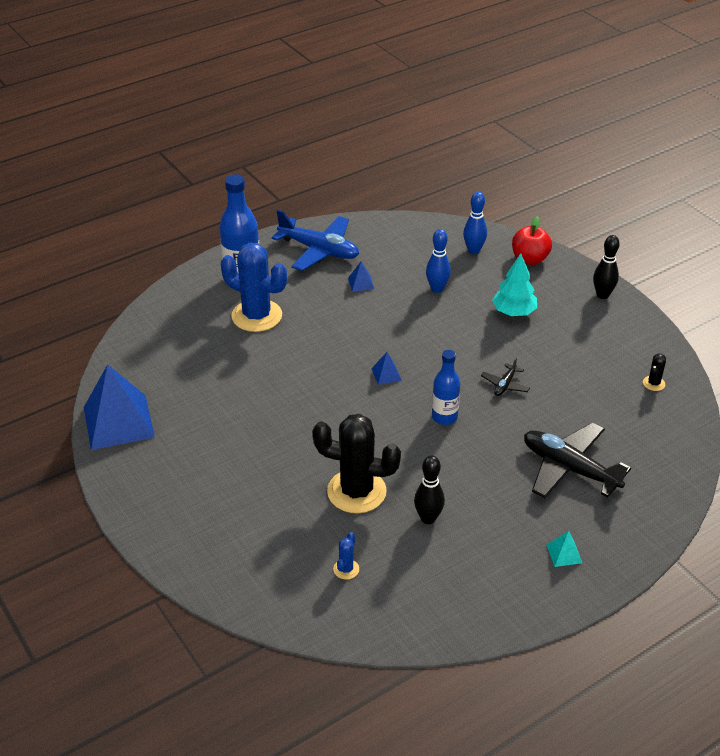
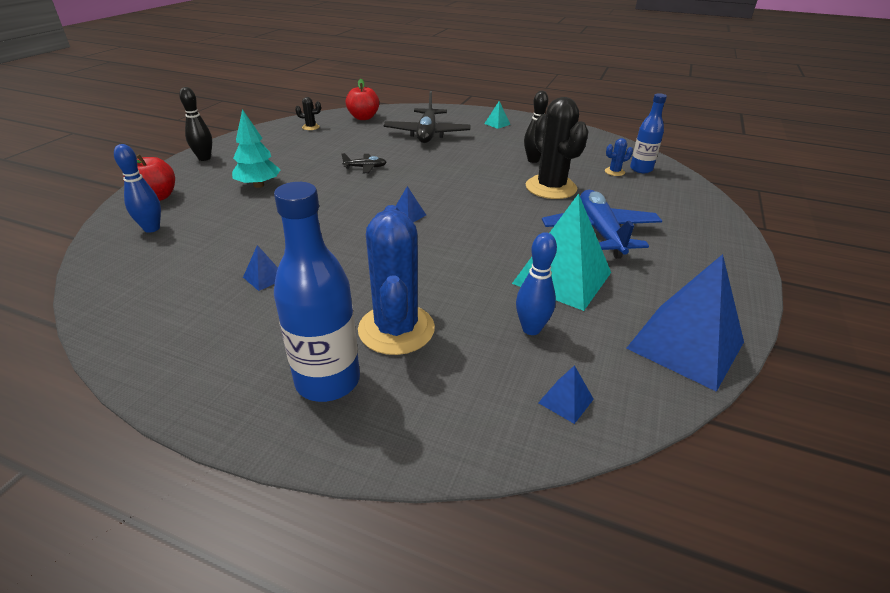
camera: 125 degrees left, 5 degrees down
(143, 349) = (566, 401): none -> blue pyramid
(228, 410) = (562, 277): none -> turquoise pyramid
(319, 250) = (202, 339): blue plane -> blue plane (600, 232)
(437, 289) = (244, 229): blue bowling pin -> blue bowling pin (531, 329)
(444, 417) = (430, 179): blue bottle -> blue bottle (641, 169)
(664, 437) = (363, 117): none -> red apple

